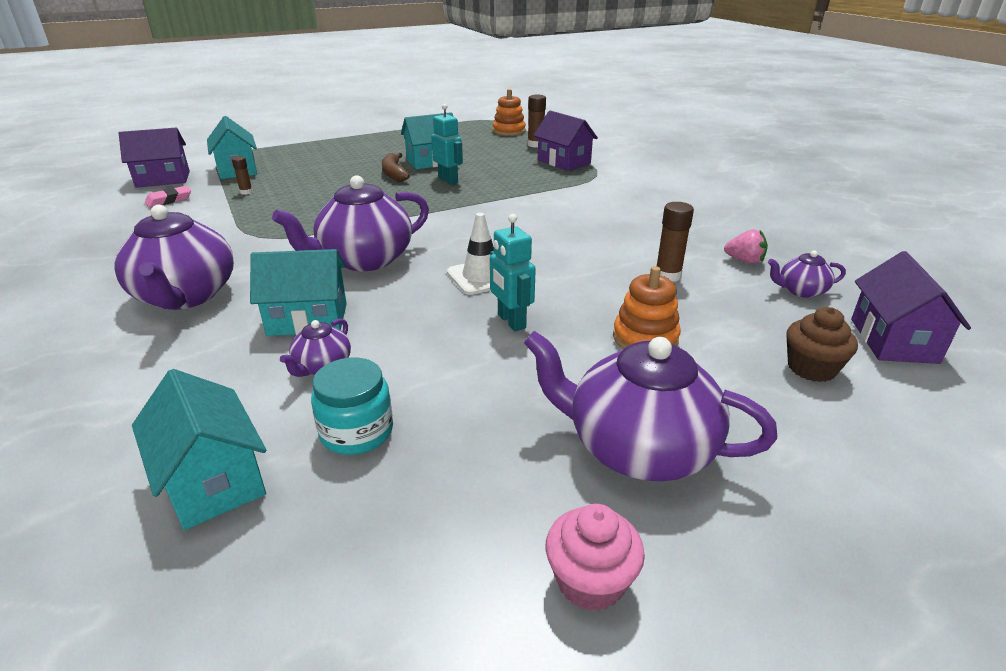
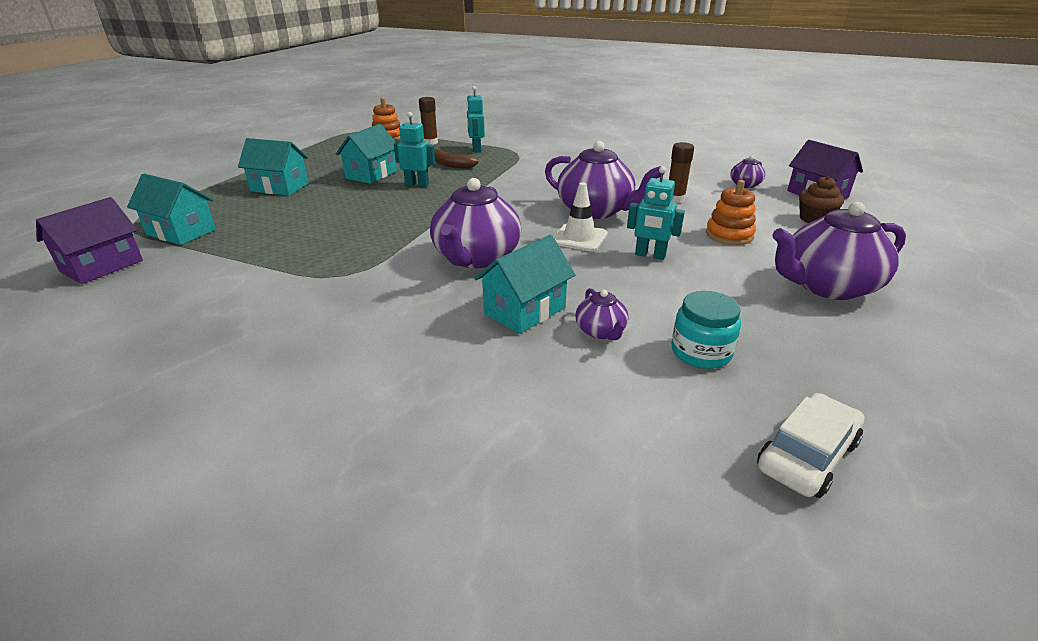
camera: 40 degrees left, 0 degrees up
(169, 200) = (163, 281): pink eraser -> none
(185, 296) = (385, 341): purple teapot -> purple teapot (596, 211)
(213, 480) = (686, 425): turquoise house -> turquoise house (280, 187)
(234, 578) = (807, 455): none -> white car
(246, 192) = (241, 247): brown glue stick -> none
(394, 174) = (358, 192): brown banana -> brown banana (450, 164)
(564, 162) = (476, 149): purple house -> turquoise robot
(590, 581) = (919, 348): pink cupcake -> none
(744, 261) = (693, 178): pink strawberry -> none

